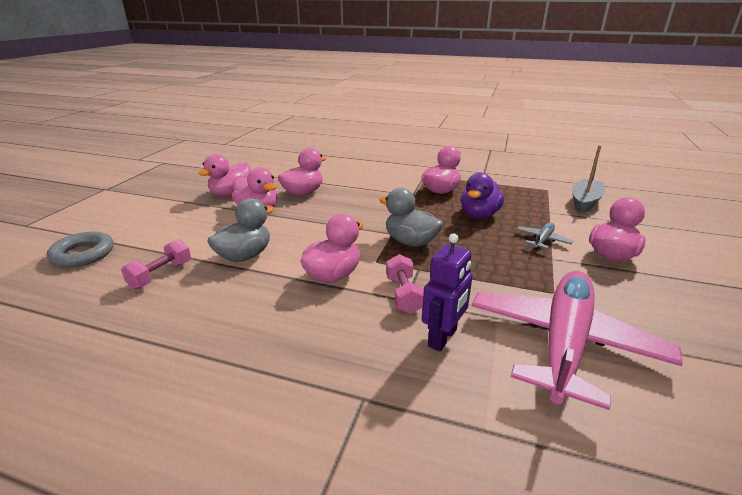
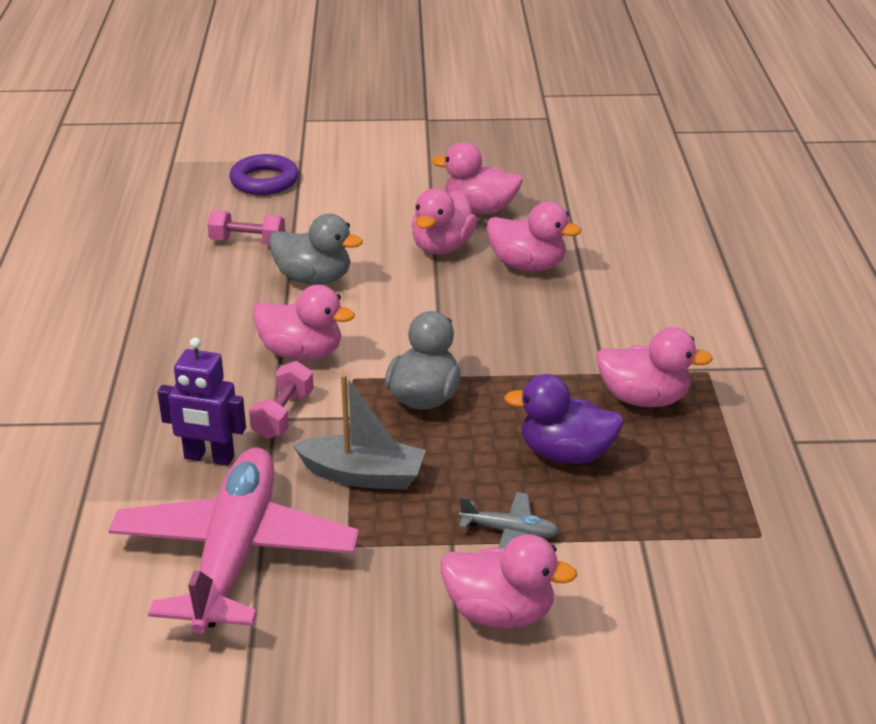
camera: 70 degrees right, 5 degrees up
(83, 254) = (264, 181): grey ring -> purple ring
(403, 295) = (283, 415): pink dumbbell -> pink dumbbell turned 45 degrees counterclockwise
(563, 342) = (234, 553): pink plane -> pink plane turned 90 degrees counterclockwise
(585, 202) = (731, 590): grey boat -> grey boat (363, 475)

